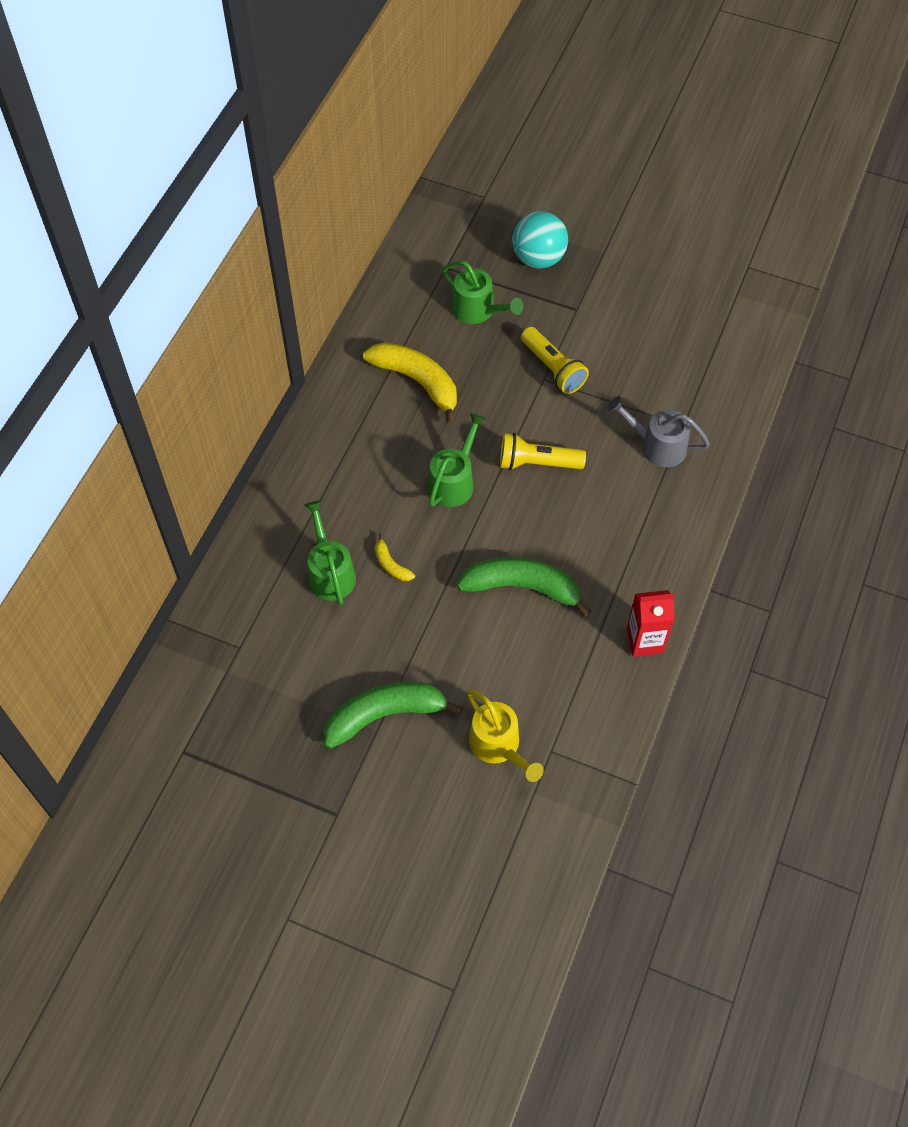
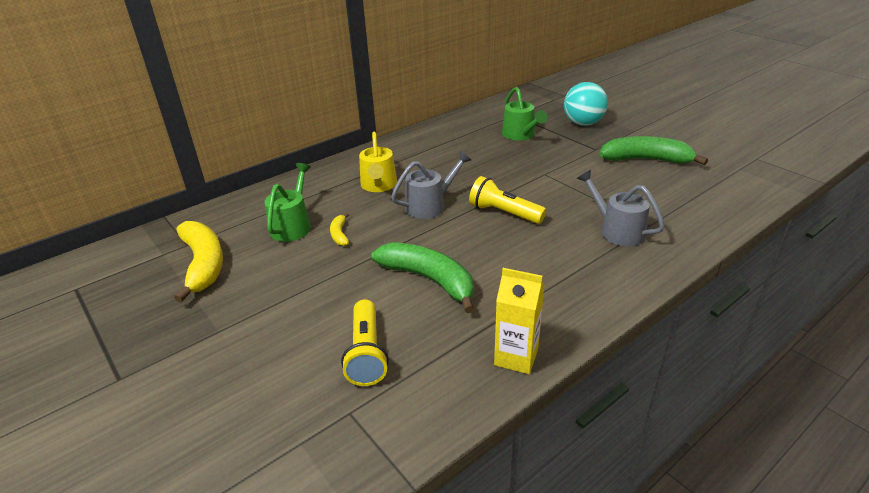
camera: 30 degrees right, 25 degrees down
(385, 715) = (236, 323): green banana -> green banana (646, 160)
(417, 382) = (449, 155): yellow banana -> yellow banana (203, 264)
(454, 481) = (430, 205): green watering can -> grey watering can
(498, 746) = (305, 386): yellow watering can -> yellow watering can (379, 185)
(553, 368) = (555, 171): yellow flashlight -> yellow flashlight (366, 353)
(645, 640) = (516, 357): red carton -> yellow carton

